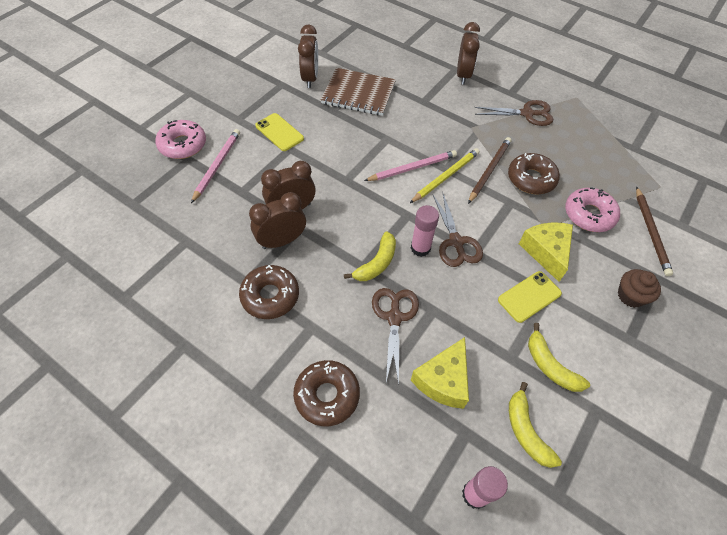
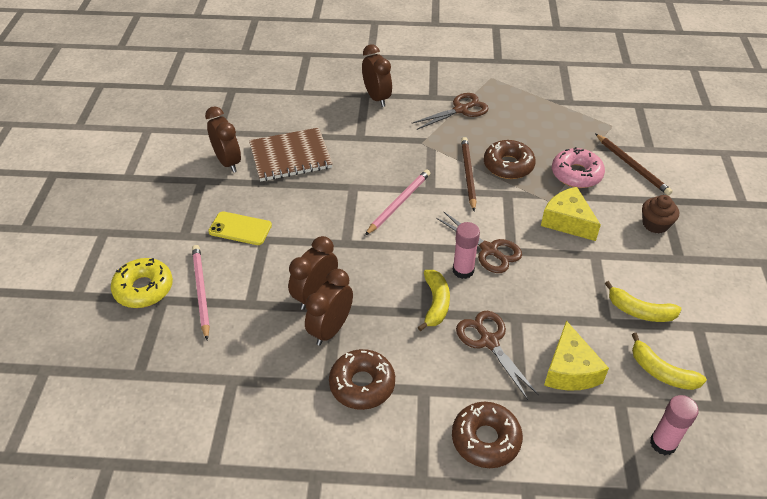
camera: 30 degrees left, 10 degrees down
(183, 145) = (144, 289): pink donut -> yellow donut
(445, 176) = (434, 197): yellow pencil -> none
(529, 296) = (582, 265): yellow phone -> none

